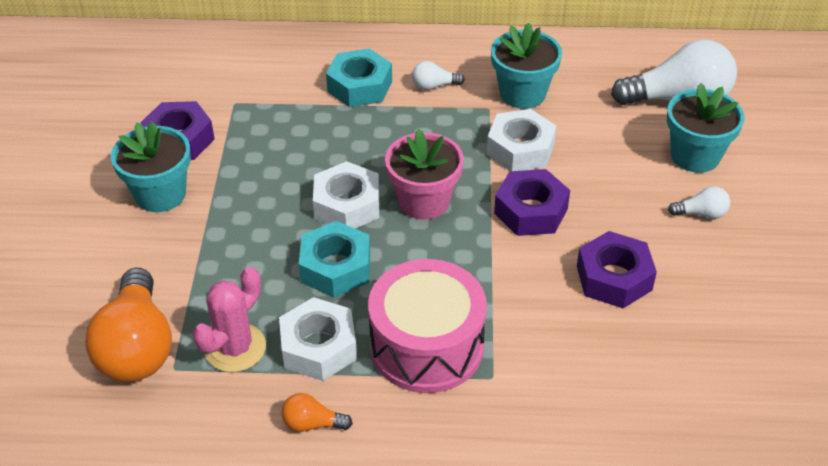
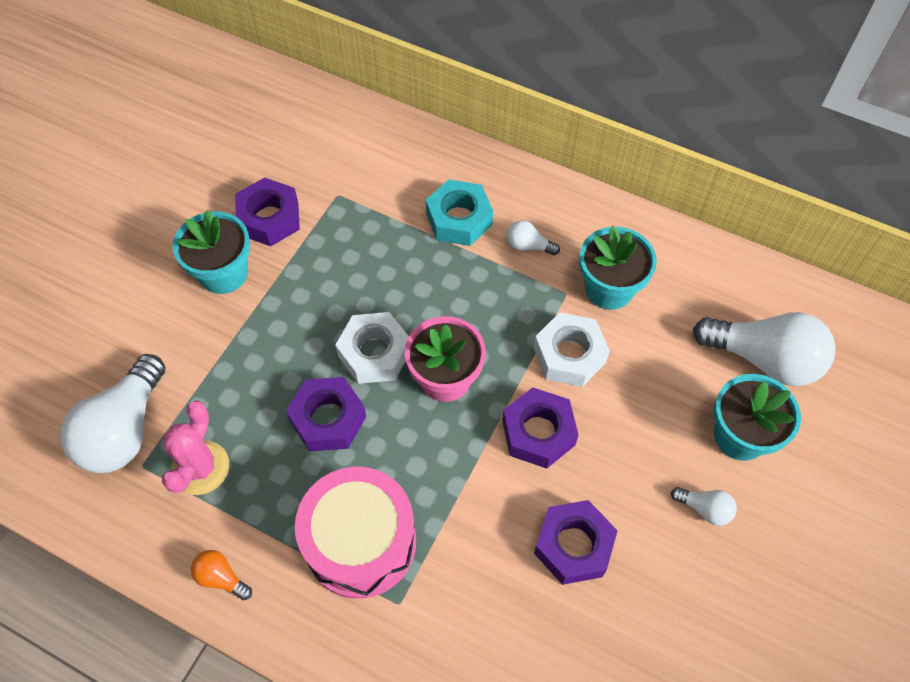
camera: 25 degrees right, 15 degrees up
(137, 347) = (124, 430): orange light bulb -> white light bulb
(235, 348) = (200, 468): pink cactus -> pink cactus turned 45 degrees counterclockwise
(318, 347) = (268, 499): white nut -> none
(336, 267) = (328, 419): turquoise nut -> purple nut

